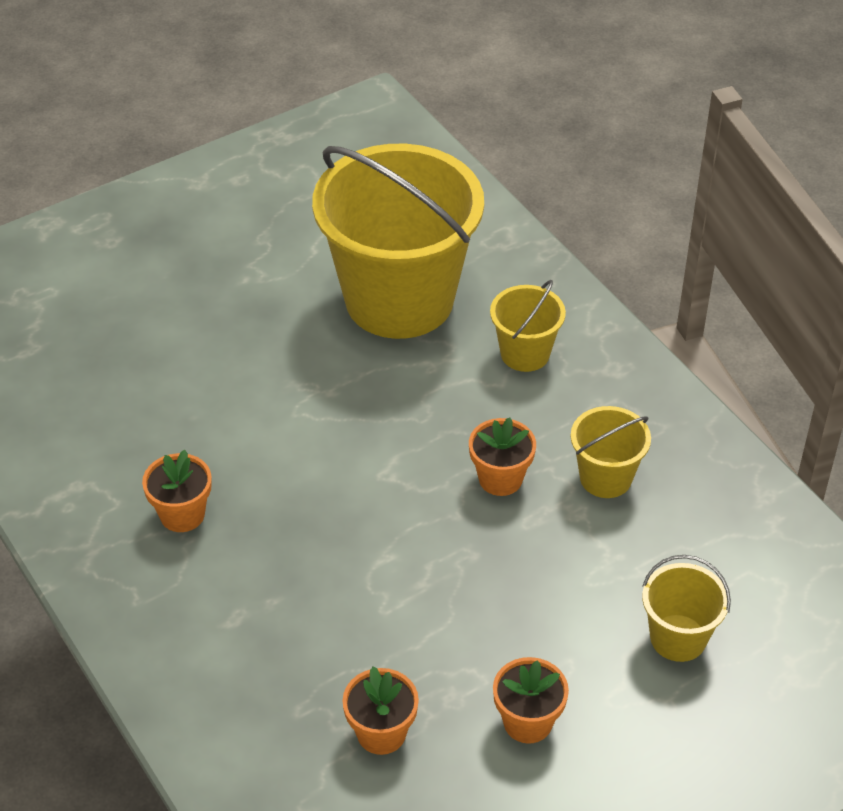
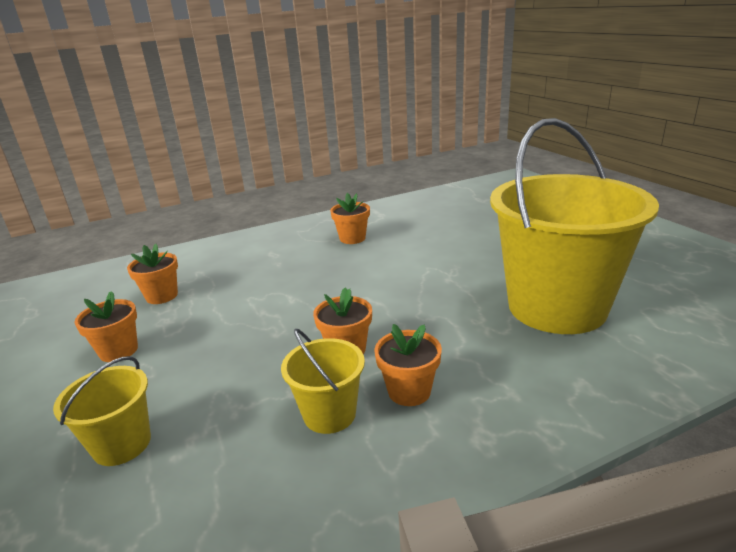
camera: 100 degrees right, 20 degrees down
(525, 353) = (499, 372): yellow bucket -> none
(563, 420) = (409, 391): none -> orange flower pot

